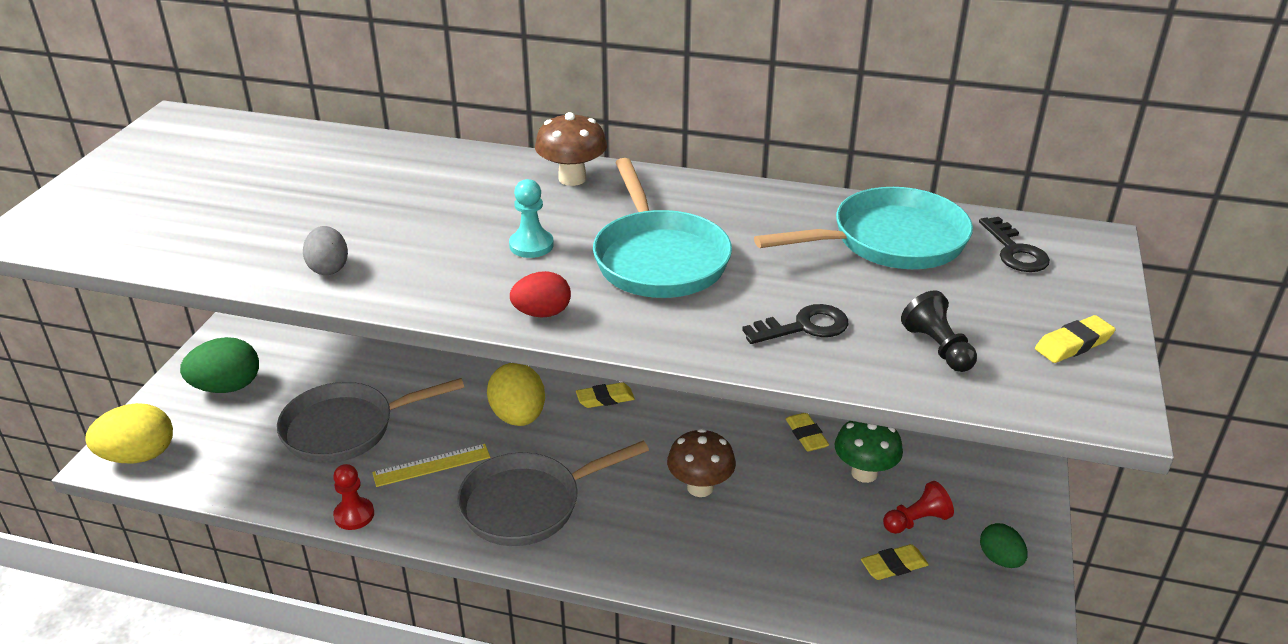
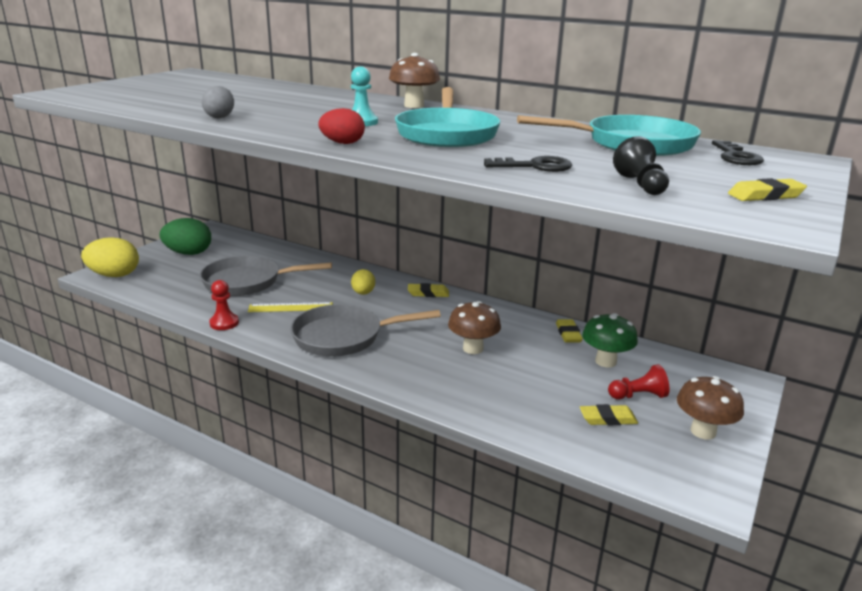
camera: 15 degrees right, 10 degrees down
(518, 416) = (363, 293): yellow egg -> yellow egg, size x0.60
(1000, 559) = (703, 431): green egg -> brown mushroom

